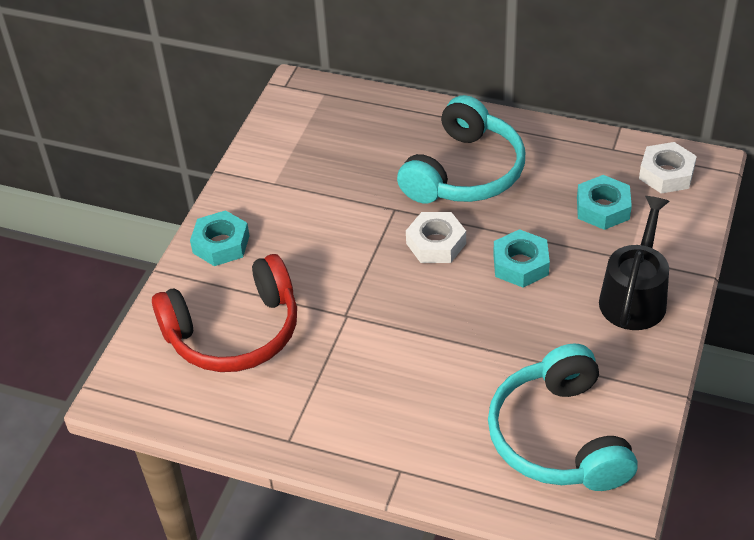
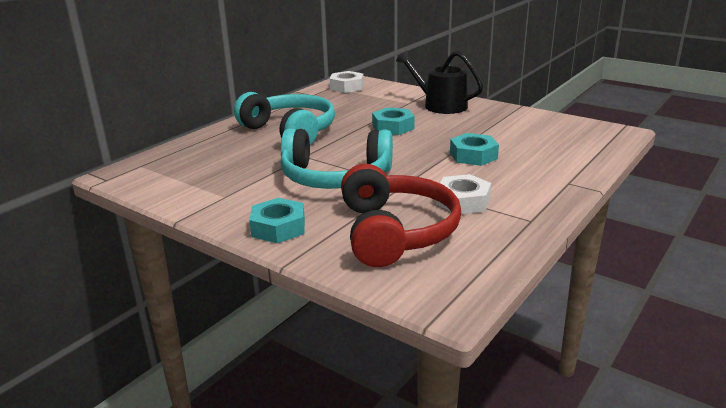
camera: 75 degrees left, 20 degrees down
(436, 243) = (353, 147): white nut -> white nut (463, 201)
(559, 437) = (547, 135): turquoise headphones -> turquoise headphones (335, 177)
(603, 208) = (361, 103): turquoise nut -> turquoise nut (473, 155)

